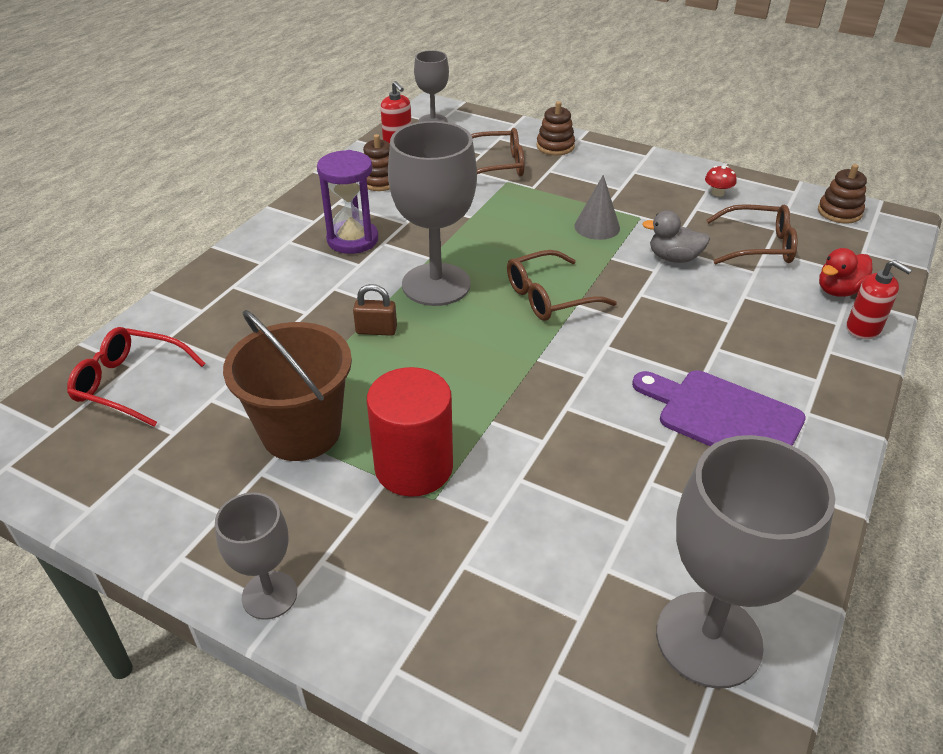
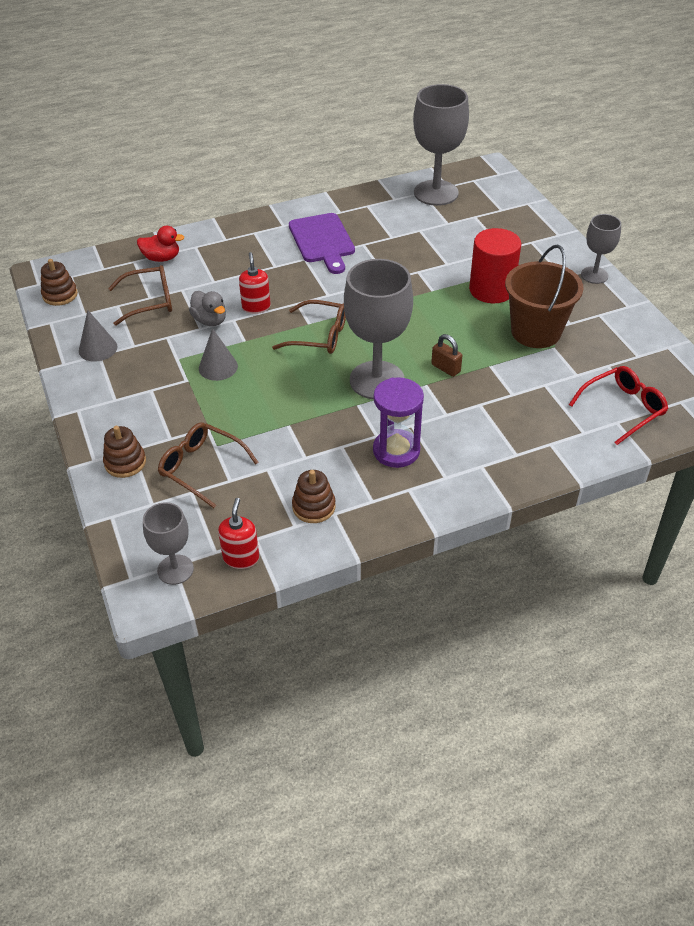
camera: 140 degrees left, 5 degrees up
(130, 384) = (623, 409): red glasses -> red glasses turned 90 degrees counterclockwise
(717, 193) = (98, 348): red mushroom -> grey cone
(758, 246) = (149, 301): brown glasses -> brown glasses turned 120 degrees clockwise
(863, 328) = (189, 238): red soap dispenser -> red soap dispenser (256, 307)

